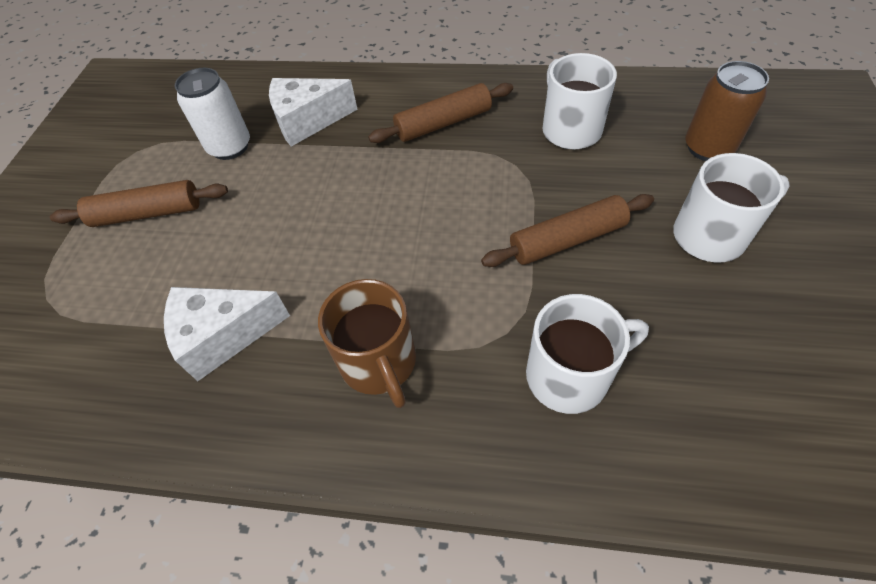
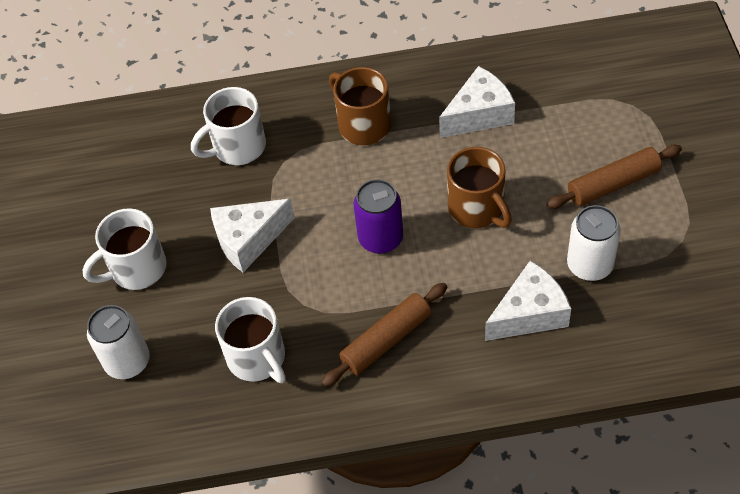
camera: 165 degrees right, 0 degrees up
(297, 218) = (477, 209): none -> brown mug
(414, 210) = (381, 239): none -> purple can
(567, 240) = (249, 240): brown rolling pin -> white cheese
(708, 148) = (127, 362): brown can -> white can

